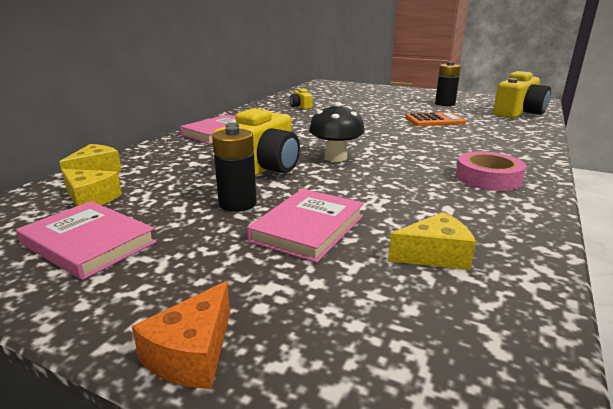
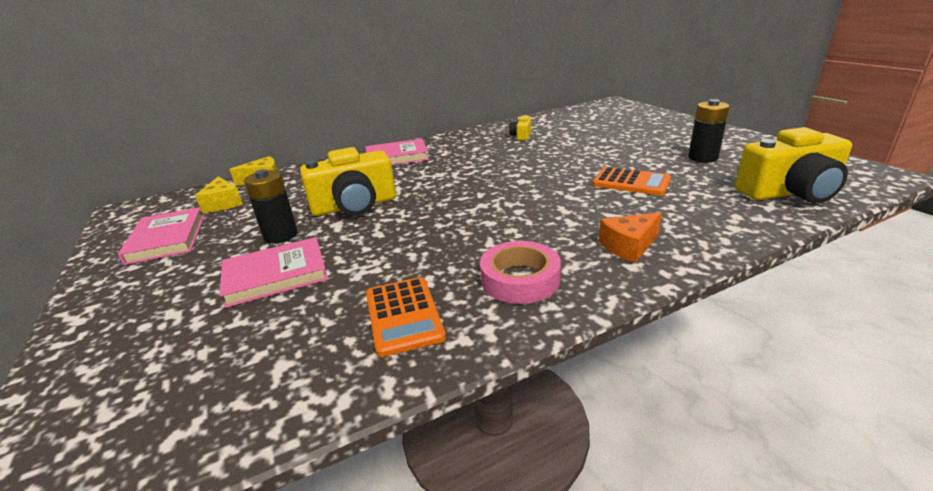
camera: 40 degrees right, 5 degrees up
(192, 353) = (74, 338): orange cheese -> orange cheese (629, 246)
(336, 158) = (430, 209): black mushroom -> none
(434, 255) = (297, 341): yellow cheese -> none
(468, 216) = (403, 315): none -> orange calculator

